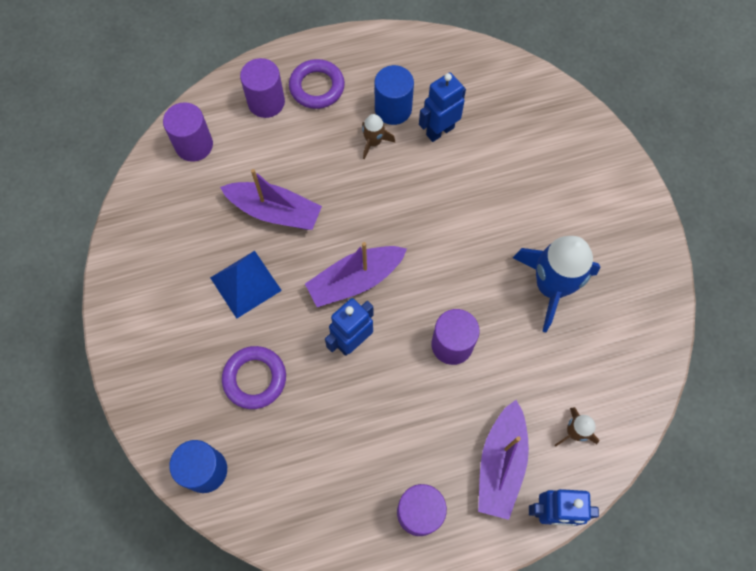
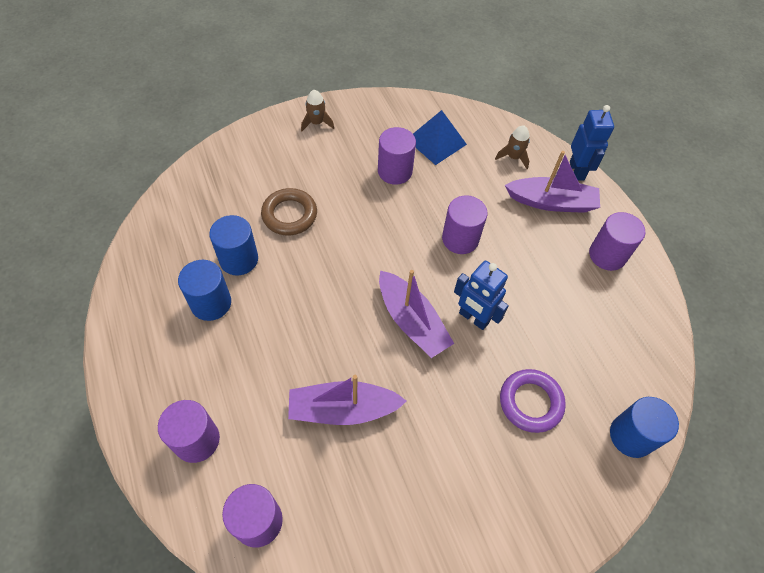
camera: 100 degrees left, 10 degrees down
(245, 284) = (432, 427): blue pyramid -> blue pyramid (436, 141)
(275, 211) = (343, 409): purple boat -> purple boat turned 105 degrees counterclockwise
(317, 87) = (178, 384): purple ring -> none
(374, 142) = (252, 318): brown rocket -> brown rocket (316, 123)
(439, 131) = (239, 259): blue robot -> blue cylinder
(492, 176) = (289, 215): none -> brown ring
(551, 287) = (395, 171): blue rocket -> purple cylinder

